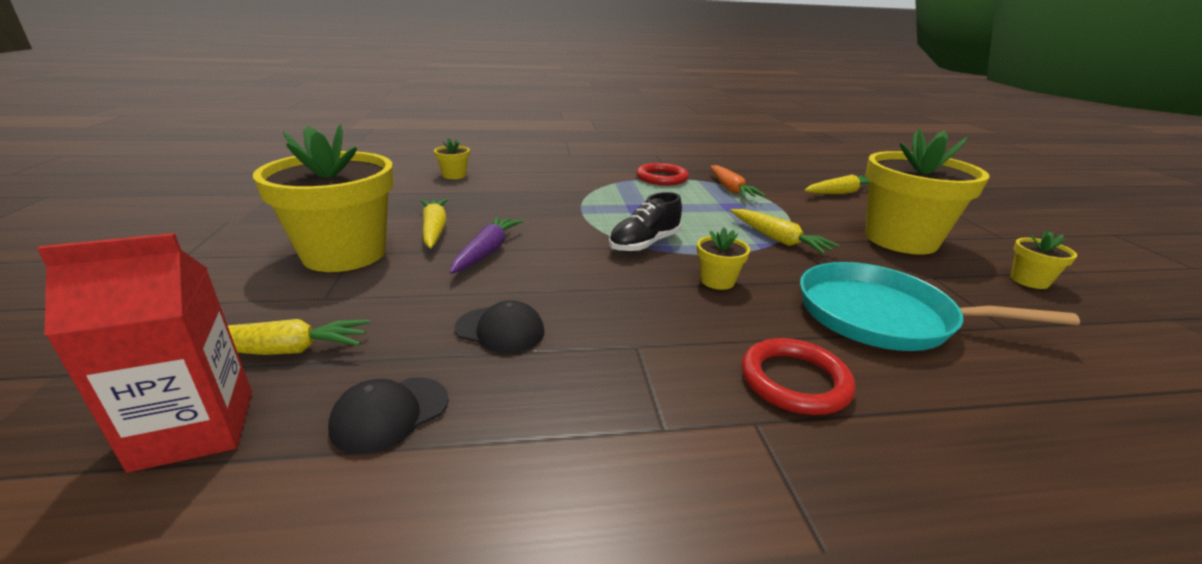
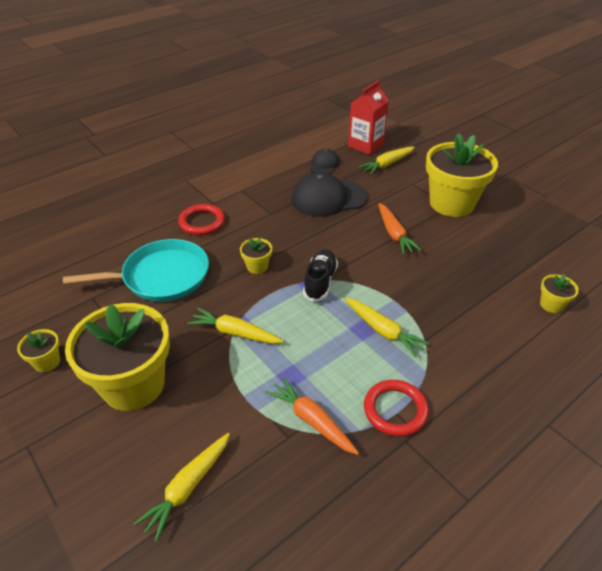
camera: 150 degrees right, 15 degrees up
(434, 230) = (447, 237): yellow carrot -> yellow carrot (383, 331)
(487, 252) = (394, 234): purple carrot -> orange carrot
(500, 330) = (328, 198): black cap -> black cap, size x1.85

